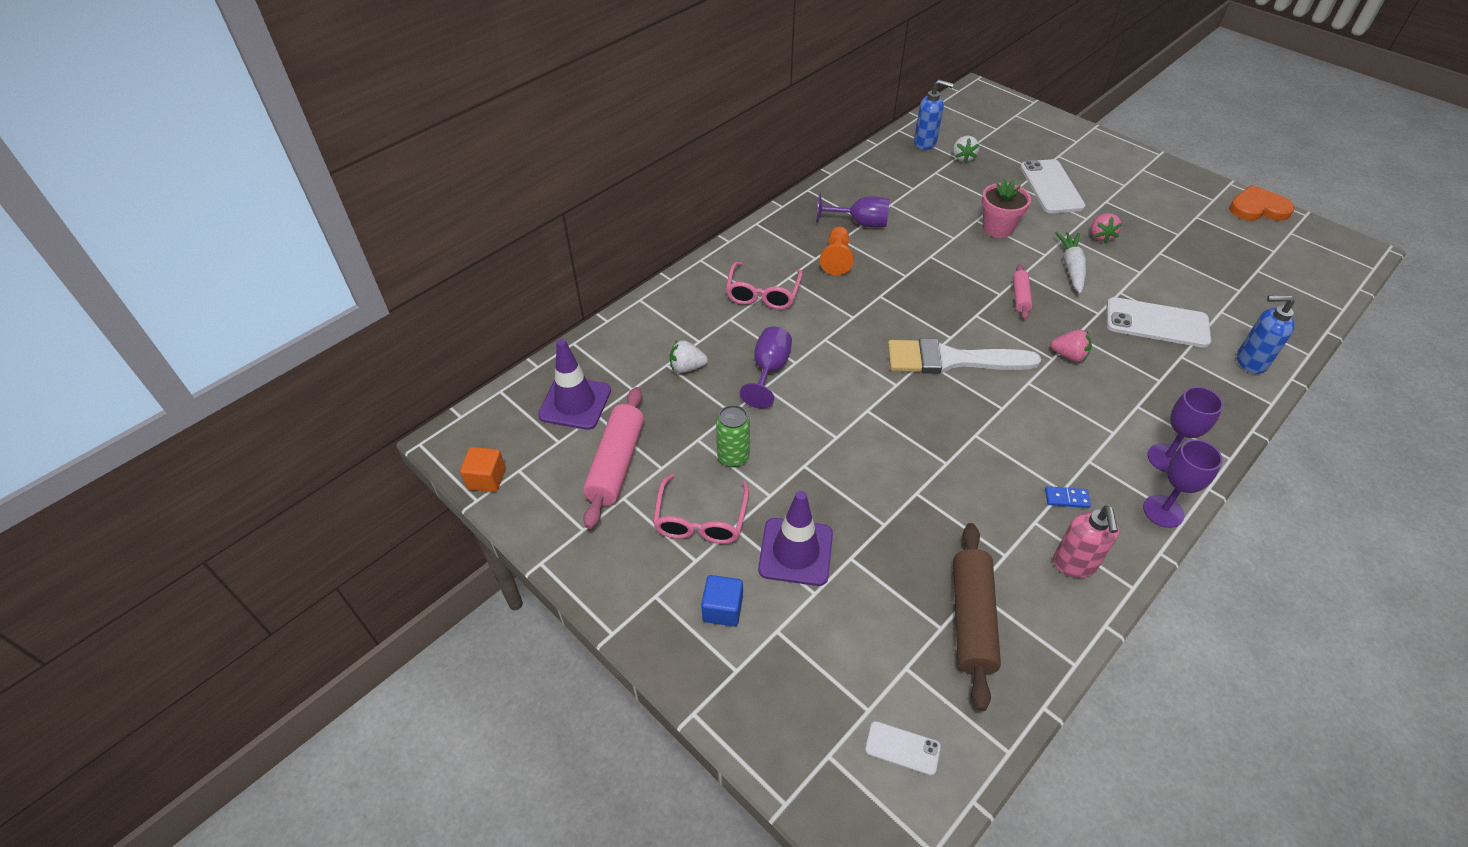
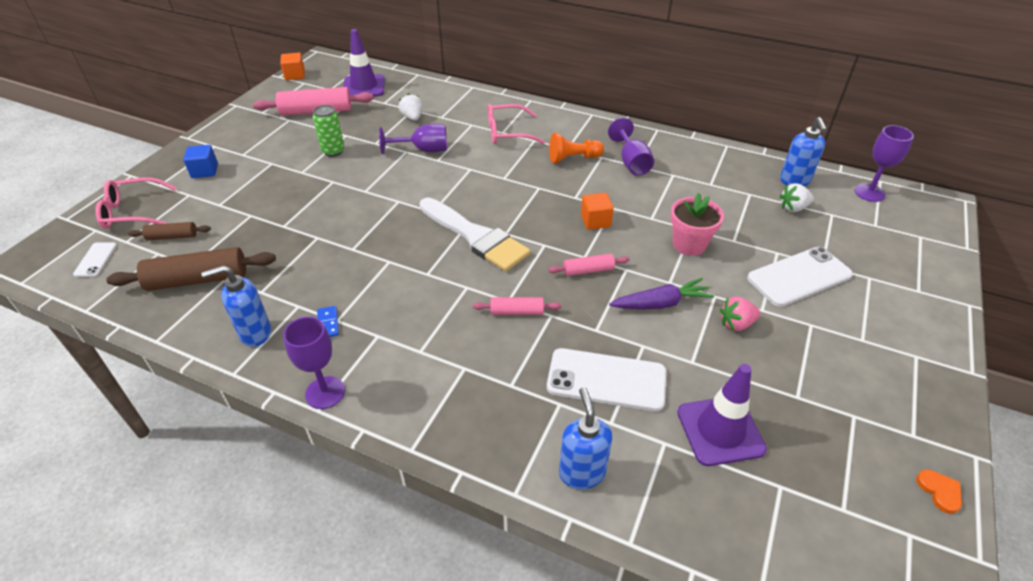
camera: 70 degrees right, 5 degrees down
(701, 520) = (275, 150): pink glasses -> pink glasses (132, 212)
(795, 552) = (253, 191): purple traffic cone -> purple traffic cone (720, 430)
(874, 650) = (172, 237): none -> brown rolling pin
(948, 272) = (595, 221): none -> orange cube
(951, 360) = (476, 237): white brush -> white brush turned 150 degrees clockwise
(1069, 356) = (517, 311): pink strawberry -> pink rolling pin
(1071, 267) = (660, 303): white carrot -> purple carrot
(1074, 564) = (255, 333): pink soap dispenser -> blue soap dispenser
(1156, 323) = (606, 380): white phone -> white phone turned 75 degrees counterclockwise
(1166, 458) = (396, 393): purple goblet -> purple goblet (869, 193)
(1258, 208) = (939, 491): orange heart -> orange heart, size x0.50

